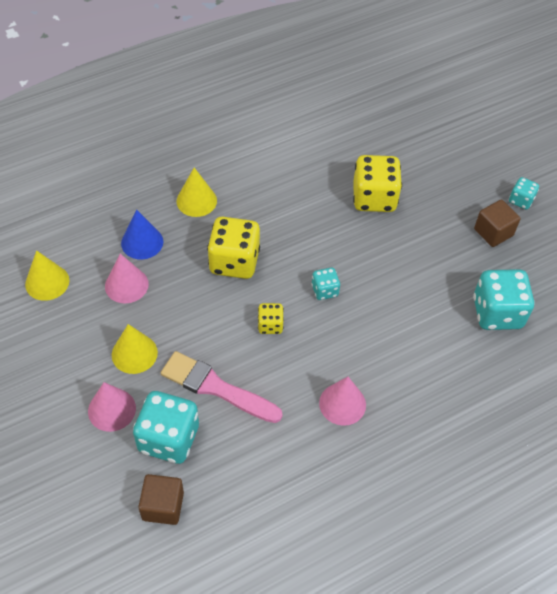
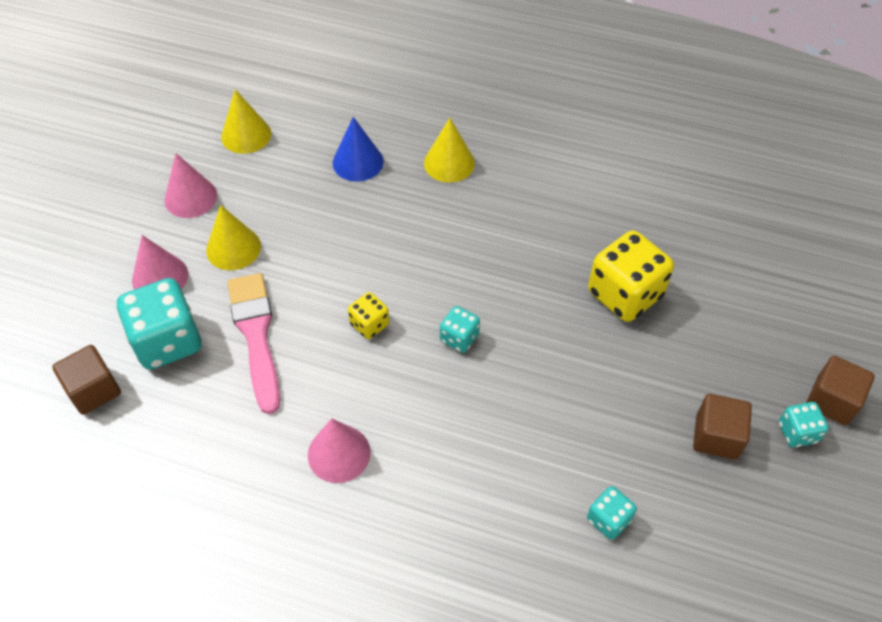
camera: 50 degrees right, 0 degrees up
(126, 285) = (300, 187): pink cone -> pink cone (190, 197)
(234, 262) = (412, 242): yellow dice -> none
(497, 313) = (608, 519): turquoise dice -> turquoise dice, size x0.51
(517, 173) = (832, 401): none -> brown cube

